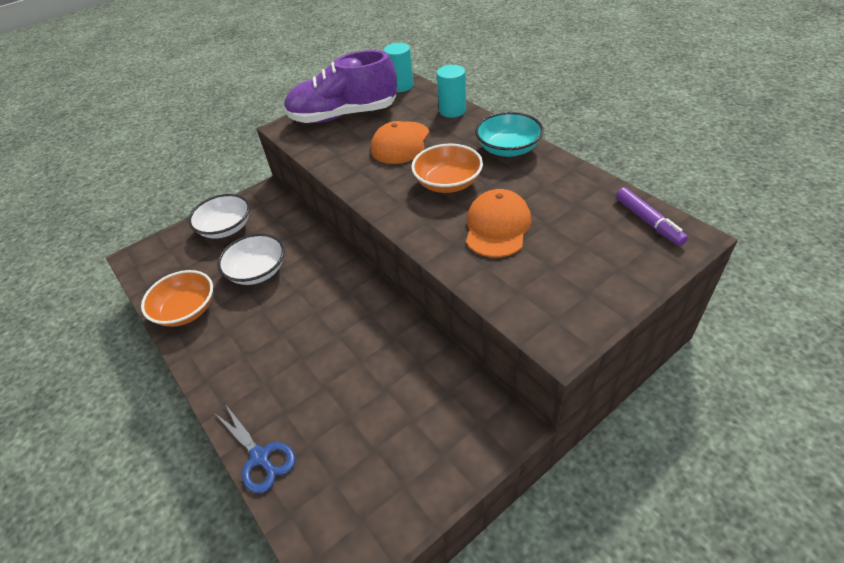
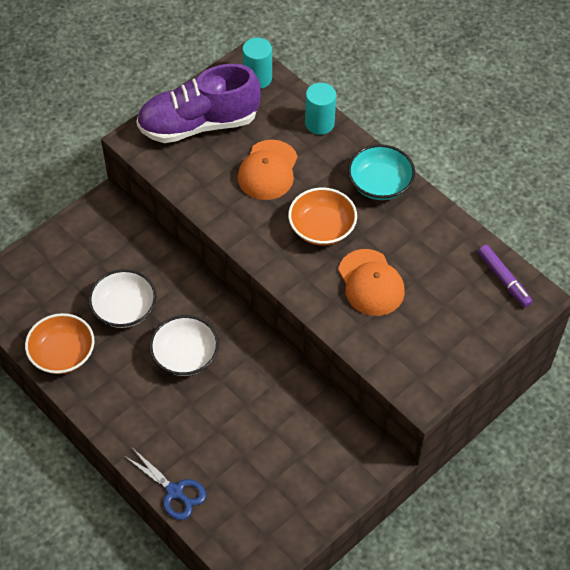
camera: 10 degrees left, 10 degrees up
(226, 228) = (74, 253): white bowl -> white bowl (185, 356)
(497, 227) = (371, 283): orange cap -> orange cap turned 150 degrees clockwise

